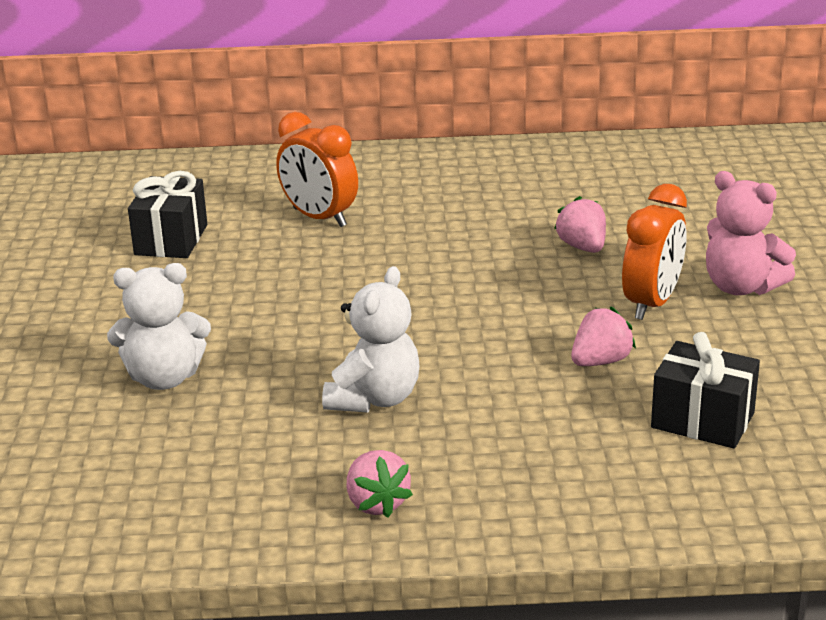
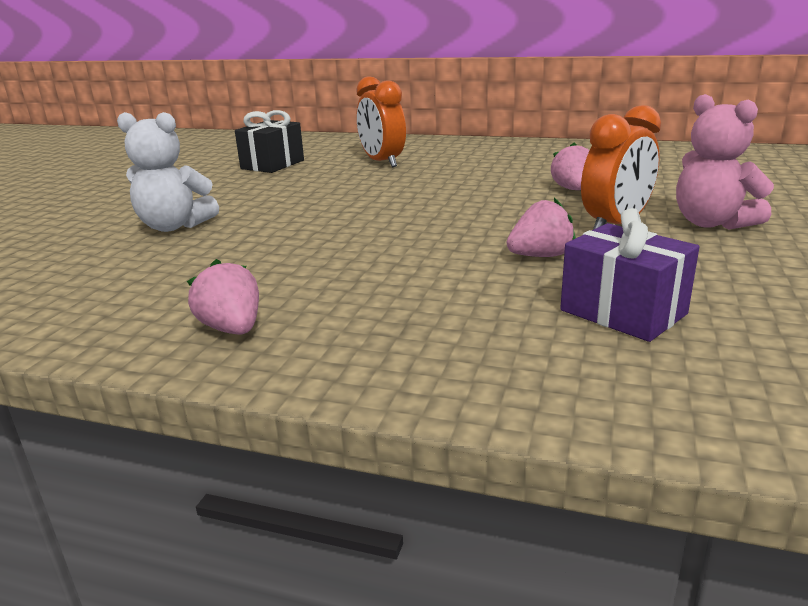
camera: 20 degrees right, 5 degrees down
(374, 398) = (314, 256): white teddy bear -> none
(376, 503) = (232, 329): pink strawberry -> pink strawberry turned 150 degrees clockwise
(702, 420) = (623, 312): black gift -> purple gift

